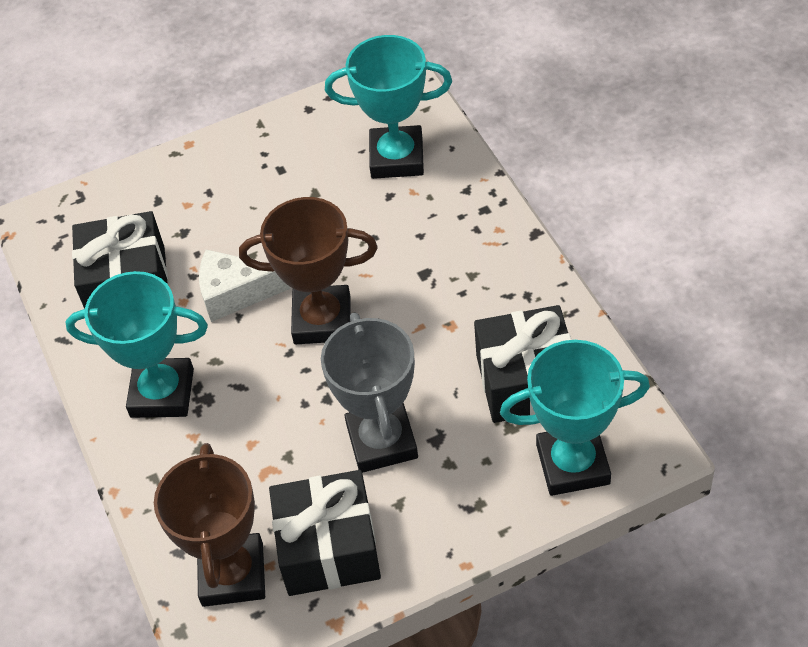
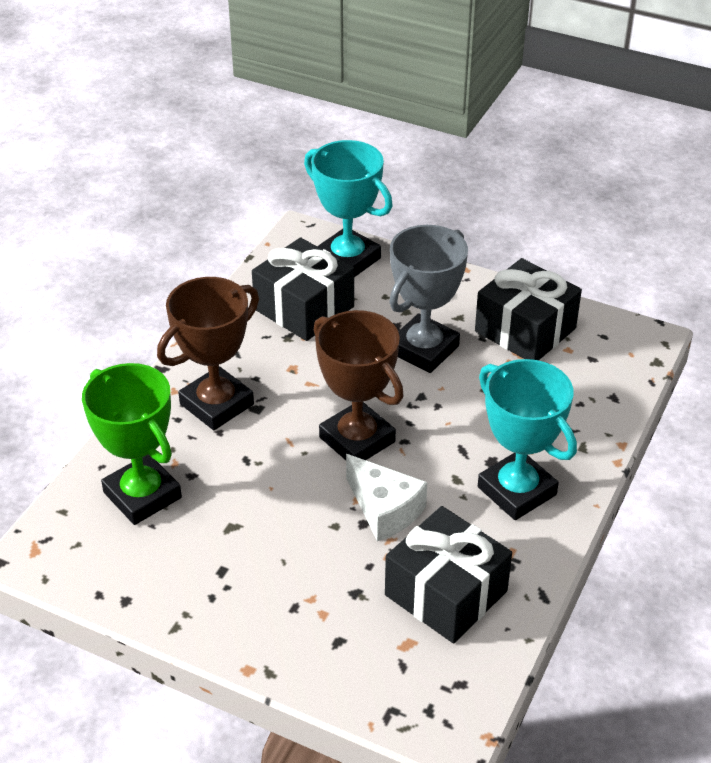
camera: 135 degrees left, 10 degrees down
(232, 574) = (594, 361): brown trophy -> brown trophy (217, 404)
(397, 158) = (142, 495): turquoise trophy -> green trophy

